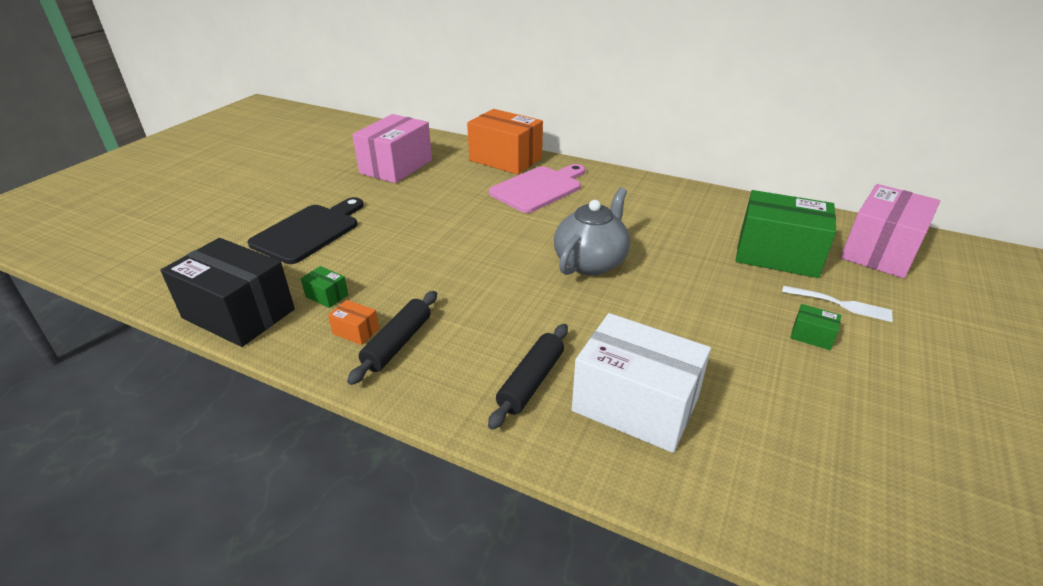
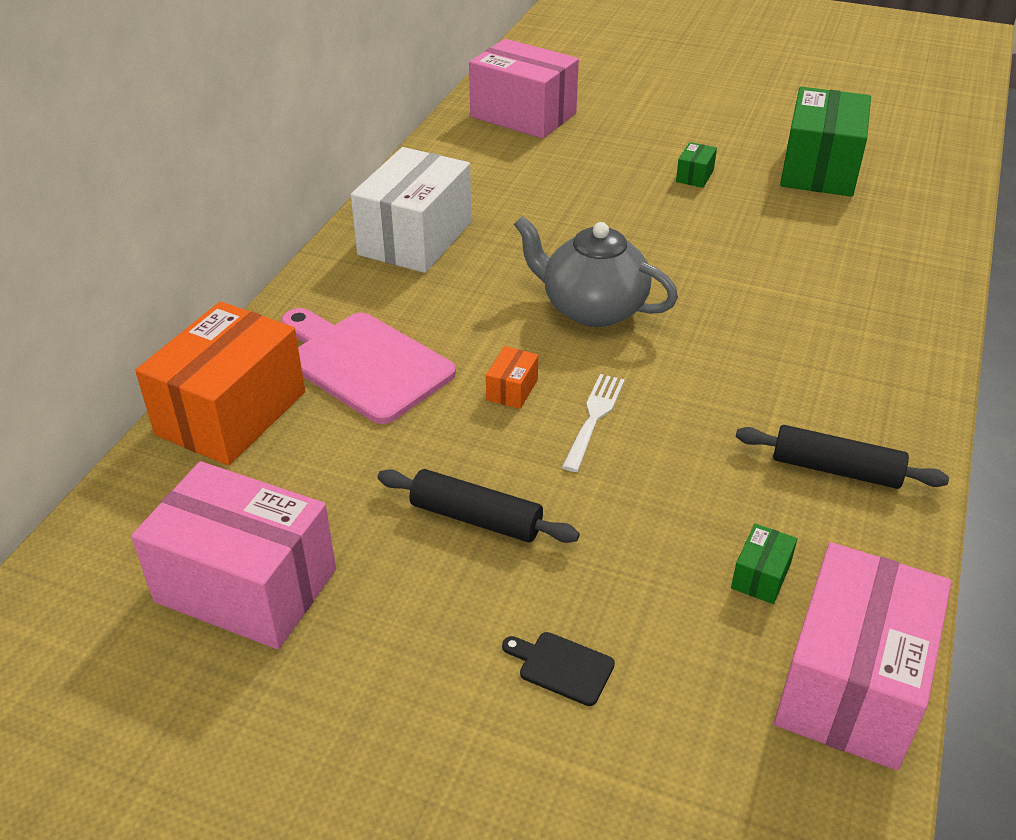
camera: 95 degrees left, 5 degrees up
(239, 314) = (851, 684): black box -> pink box
(309, 231) = (562, 667): black cutting board -> black cutting board, size x0.42
(356, 331) = (830, 518): orange box -> orange box (512, 390)
(531, 382) = (849, 350): black rolling pin -> black rolling pin (476, 518)
(635, 405) = (847, 283): white box -> white box (415, 238)
(777, 255) = (543, 174): green box -> green box (819, 169)
(840, 304) = (634, 153): white fork -> white fork (594, 418)

